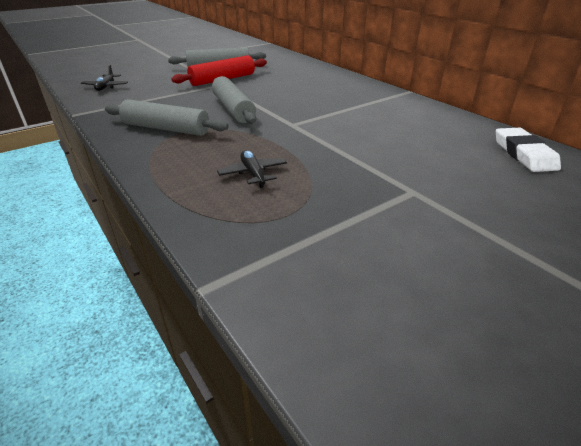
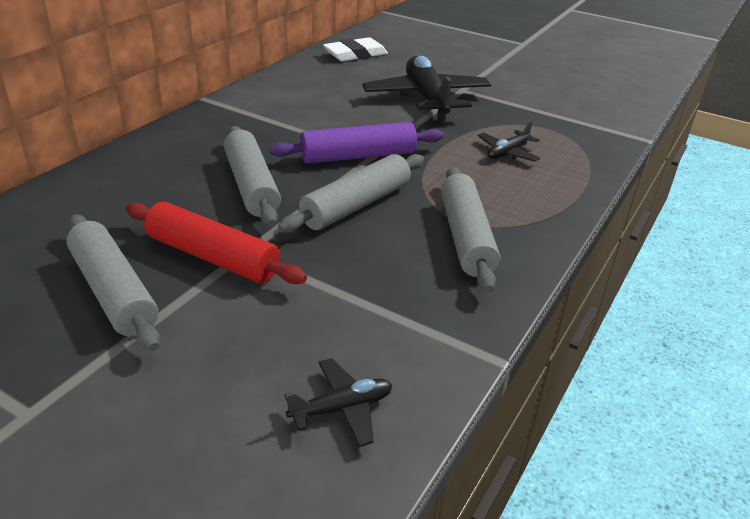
camera: 115 degrees left, 0 degrees up
(279, 91) = (251, 185): none -> grey rolling pin
(293, 119) = (358, 156): none -> purple rolling pin
(390, 165) = (426, 99): none -> black plane

